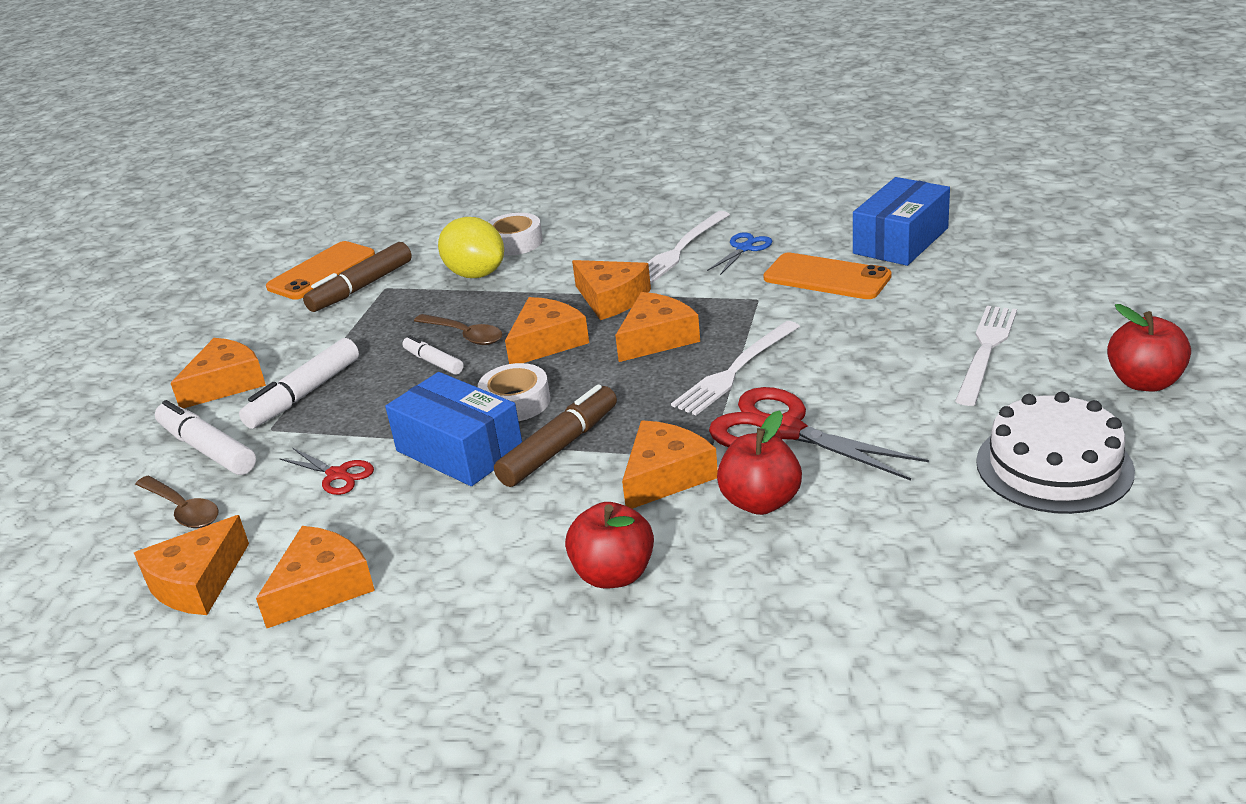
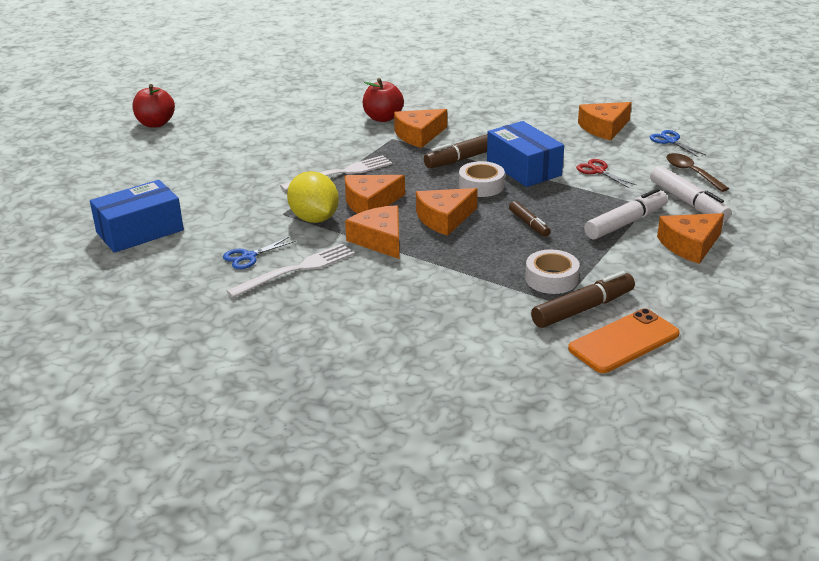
camera: 165 degrees left, 0 degrees up
(196, 582) = (670, 141): orange cheese -> blue scissors
(433, 362) = (529, 224): white marker -> brown marker
(465, 335) = (501, 238): brown spoon -> none
(476, 274) = (475, 294): yellow lemon -> yellow lemon (314, 218)
(515, 242) = (426, 321): white tape -> white tape (551, 279)
(614, 574) = (466, 108): red apple -> none
(783, 431) = (345, 140): red scissors -> none
(827, 277) = (222, 217): orange phone -> none
(986, 350) = (200, 152): white fork -> none
(1054, 466) = (246, 105): white cake -> none

